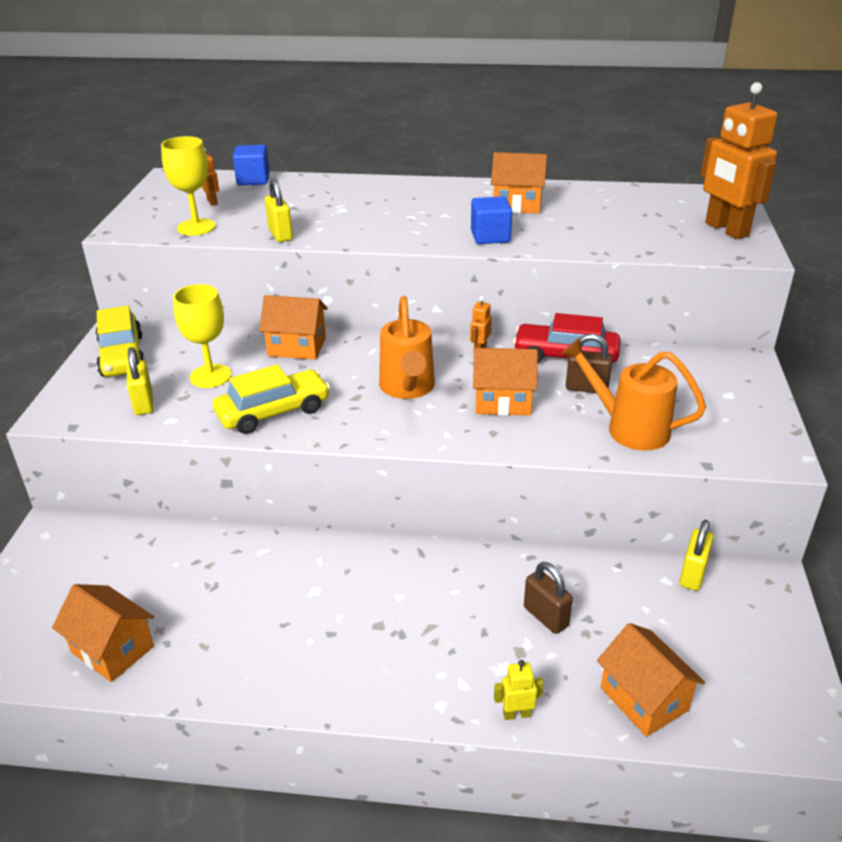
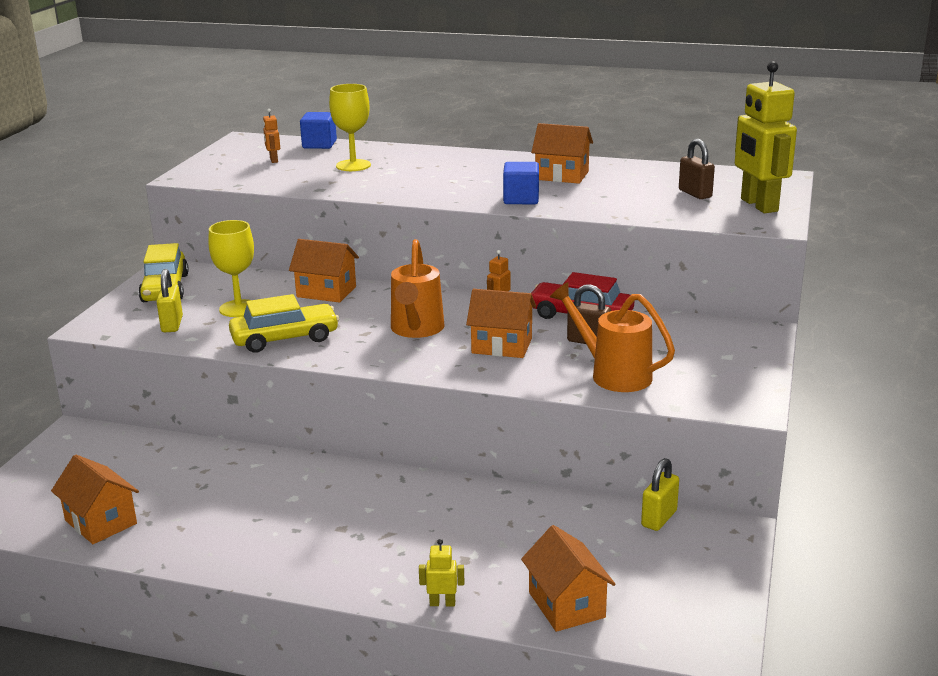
camera: 10 degrees right, 10 degrees down
(196, 227) = (251, 178): yellow goblet -> yellow goblet (353, 165)
(280, 234) = (325, 188): yellow padlock -> none
(546, 617) = (500, 536): brown padlock -> brown padlock (695, 194)
(726, 229) = (758, 205): orange robot -> yellow robot

